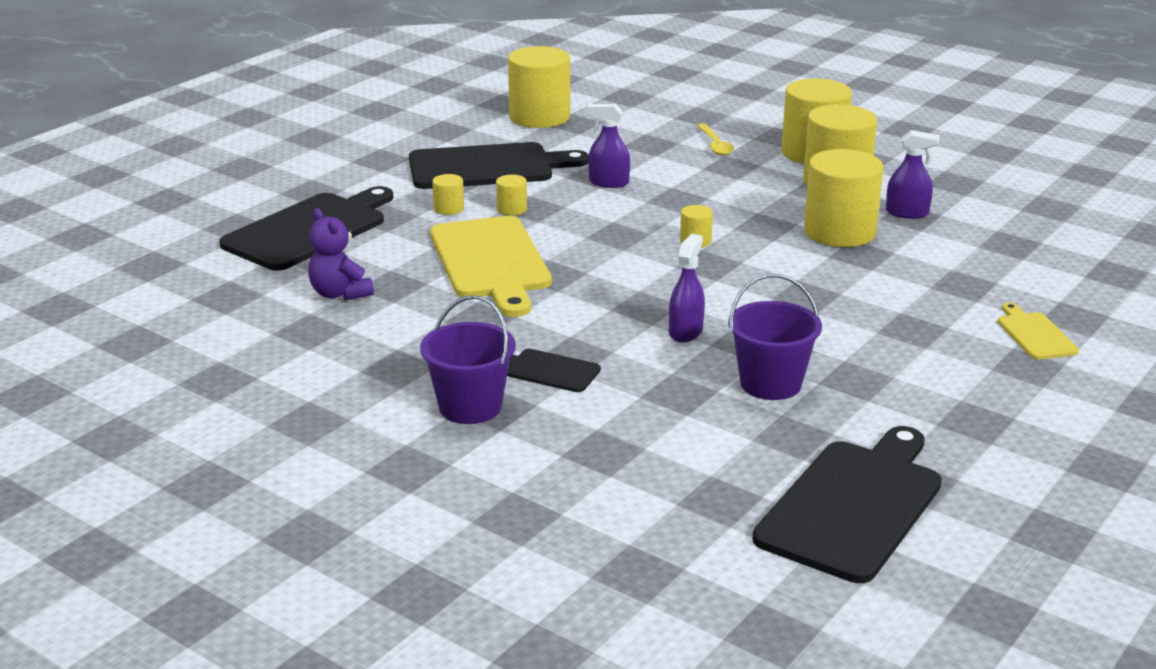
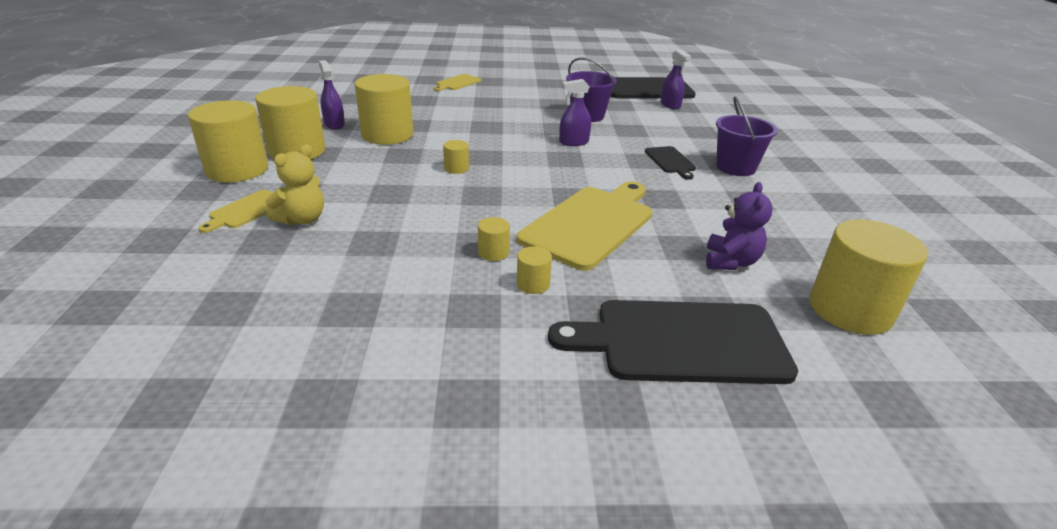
camera: 130 degrees left, 5 degrees up
(487, 167) = (413, 308): black cutting board -> none
(539, 117) = (215, 342): yellow cylinder -> yellow cylinder (850, 309)
(608, 182) = (385, 230): purple spray bottle -> purple spray bottle (670, 105)
(671, 160) = (302, 219): none -> yellow teddy bear
(715, 145) = (246, 210): yellow spoon -> yellow cutting board

